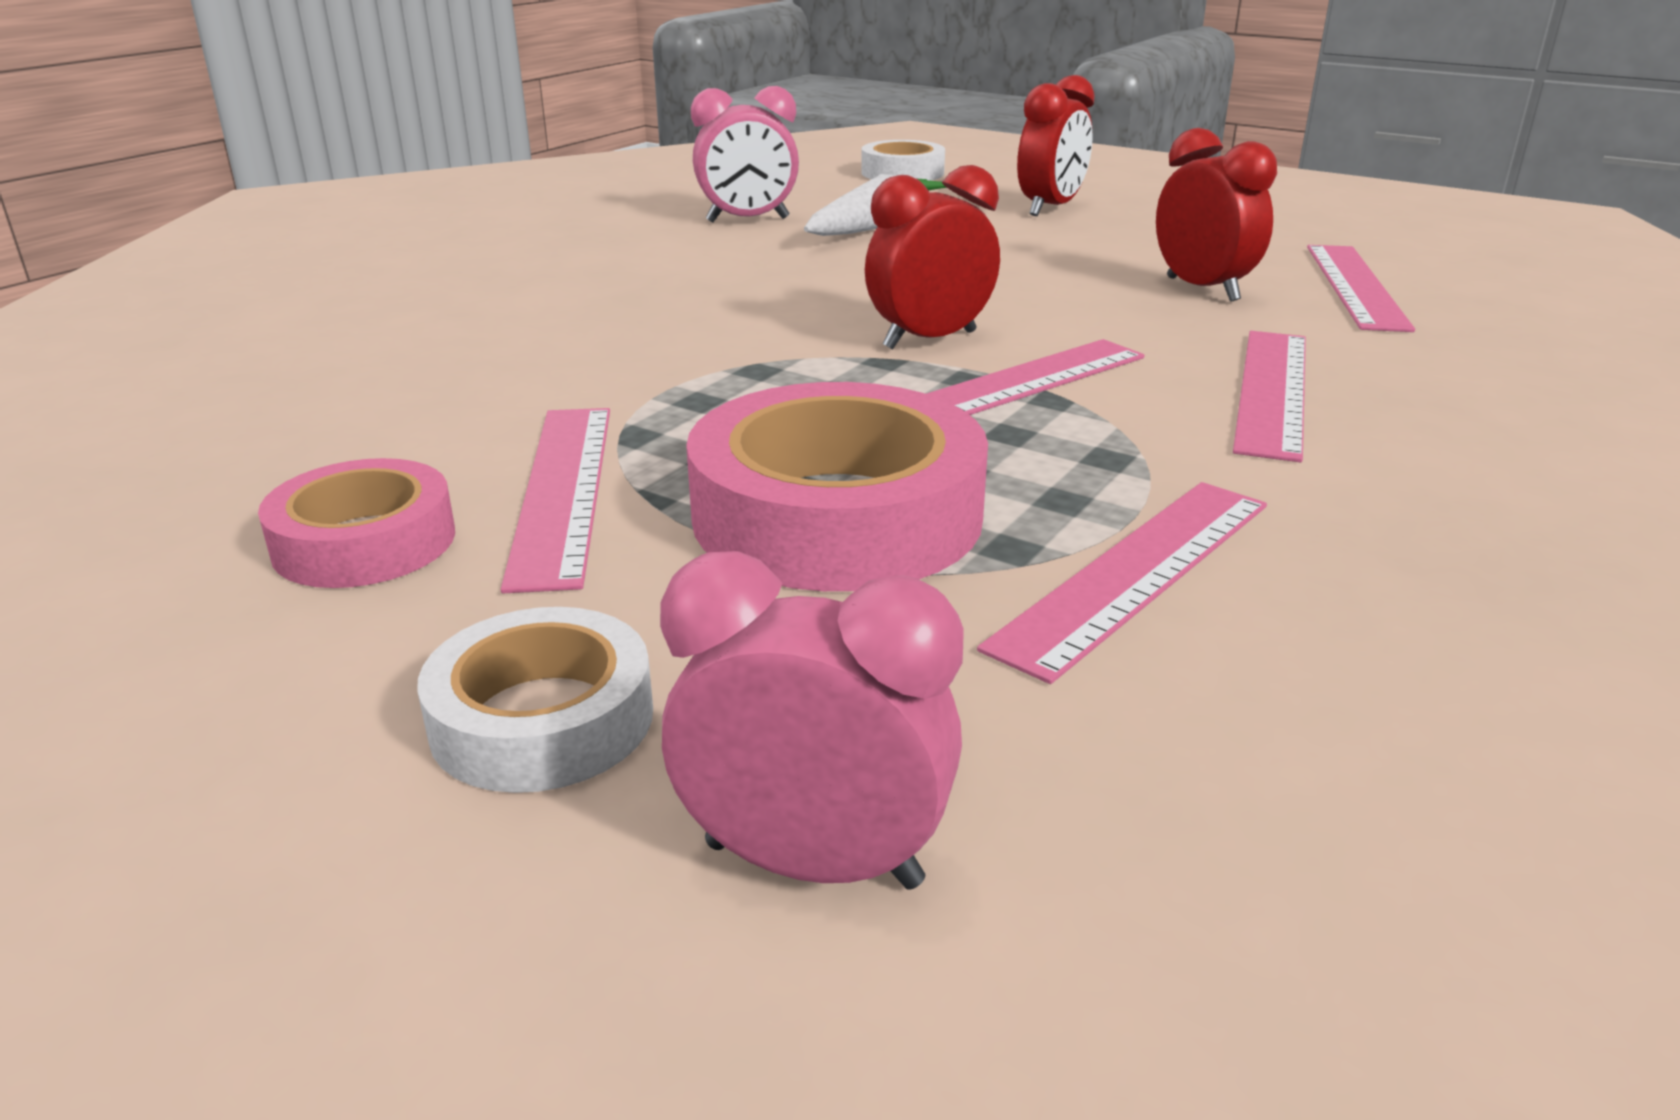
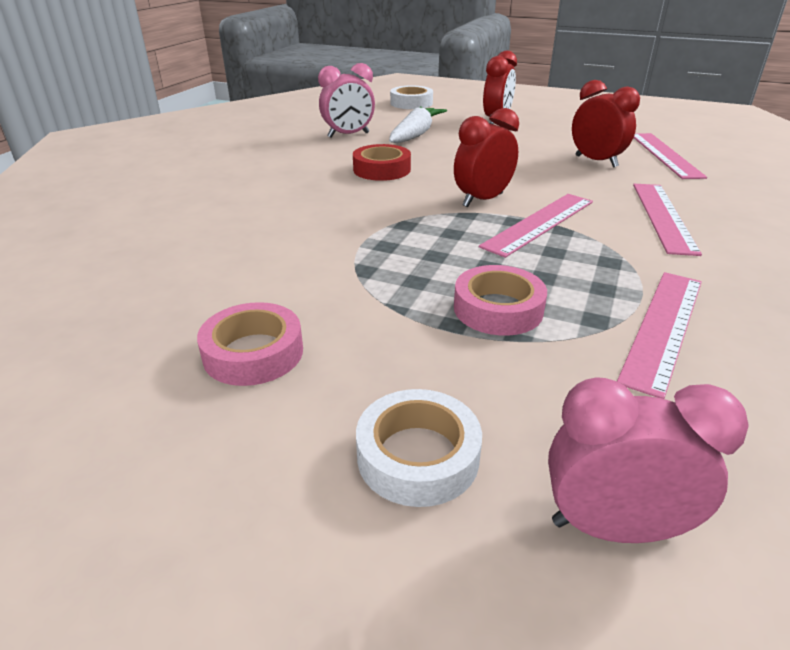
camera: 10 degrees left, 5 degrees up
(562, 490) = (345, 308): pink ruler -> none
(772, 279) = (382, 169): none -> red tape
(837, 515) = (498, 309): pink tape -> pink tape, size x0.58

